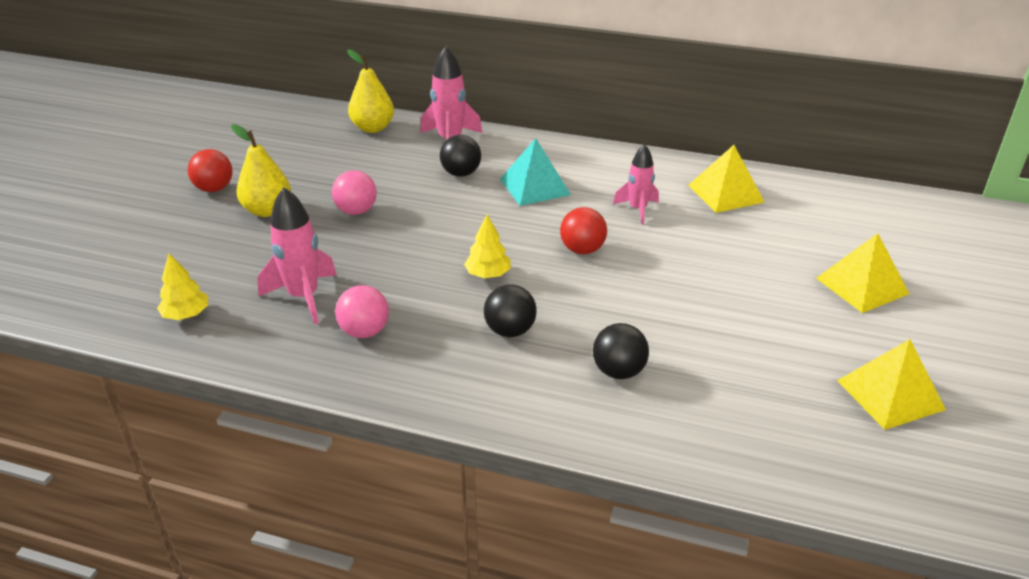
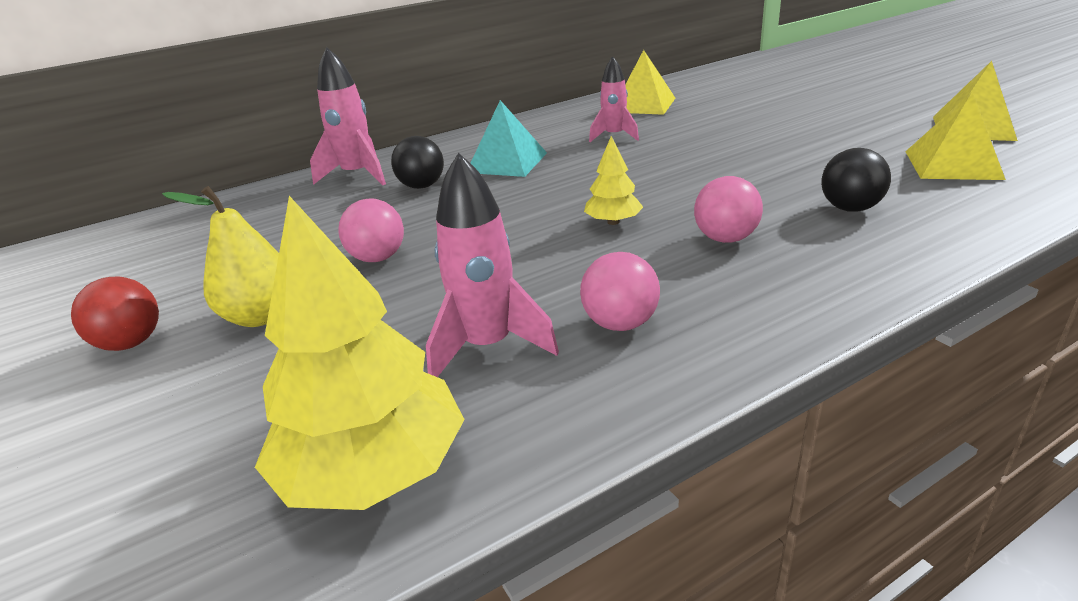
camera: 45 degrees left, 5 degrees down
(186, 315) = (374, 470): yellow tree -> yellow tree, size x2.05
(373, 128) = (249, 204): yellow pear -> none
(510, 331) = (725, 238): black ball -> pink ball
(582, 250) = (639, 171): red ball -> none
(862, 285) = (824, 100): yellow pyramid -> yellow pyramid (952, 164)

